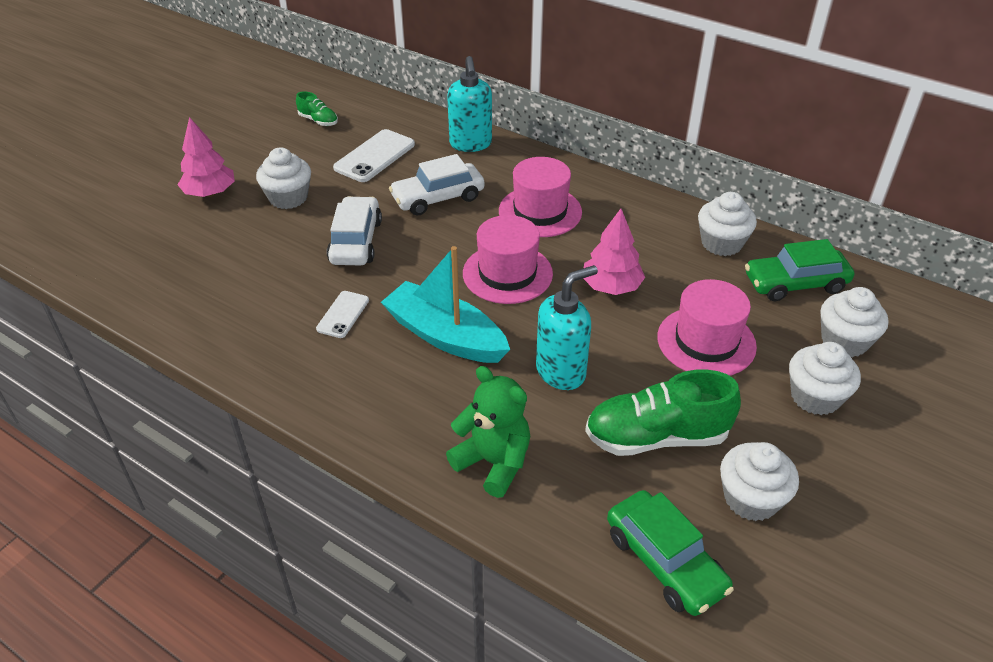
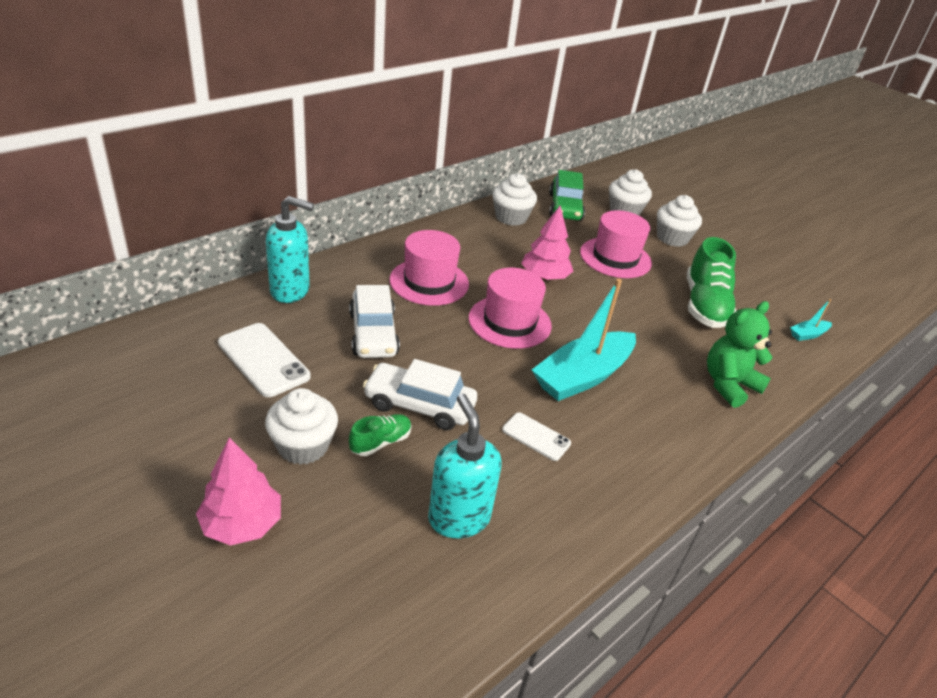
camera: 80 degrees left, 5 degrees down
(318, 121) = (141, 390): green shoe -> green shoe (380, 442)
(561, 372) = (636, 327): turquoise soap dispenser -> turquoise soap dispenser (458, 518)
(664, 562) = (808, 334): green car -> turquoise boat
(751, 499) = (755, 288): white cupcake -> none

